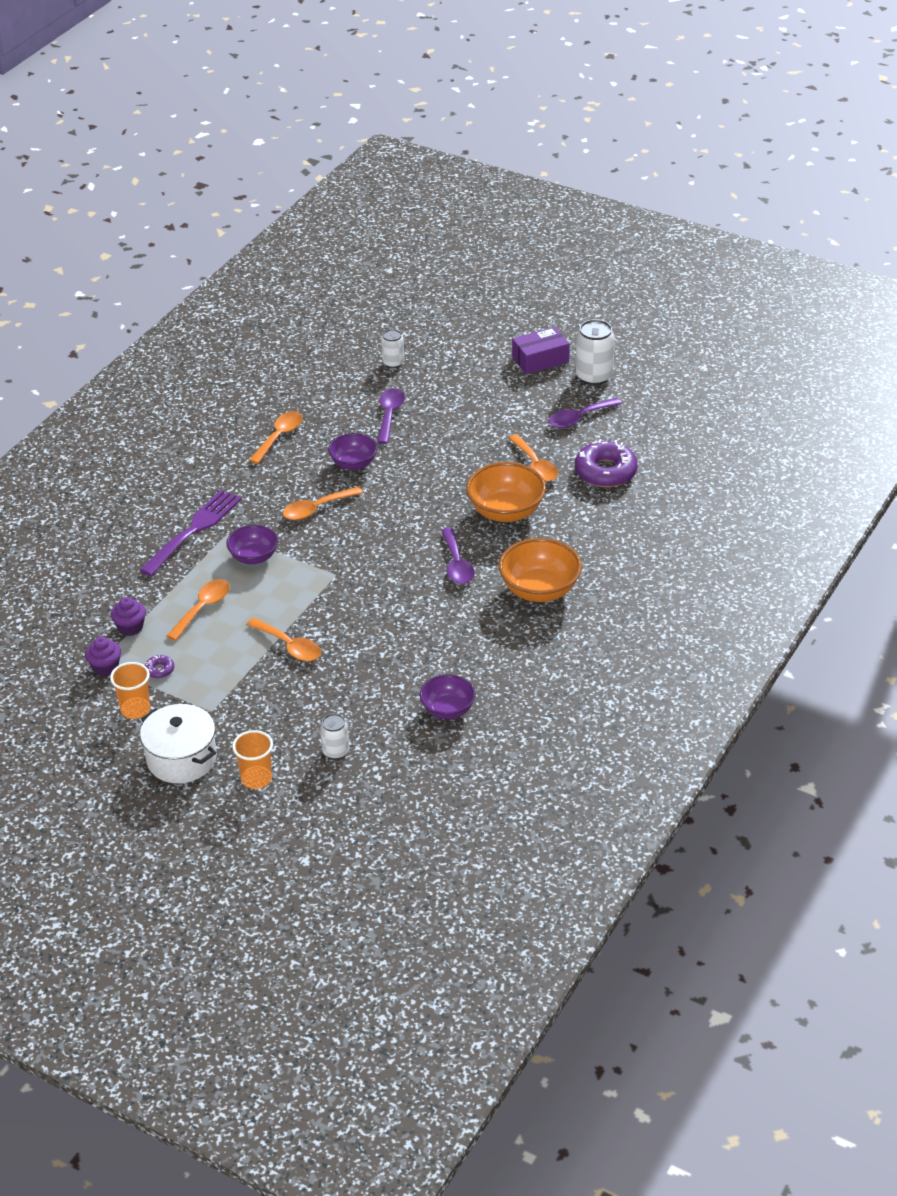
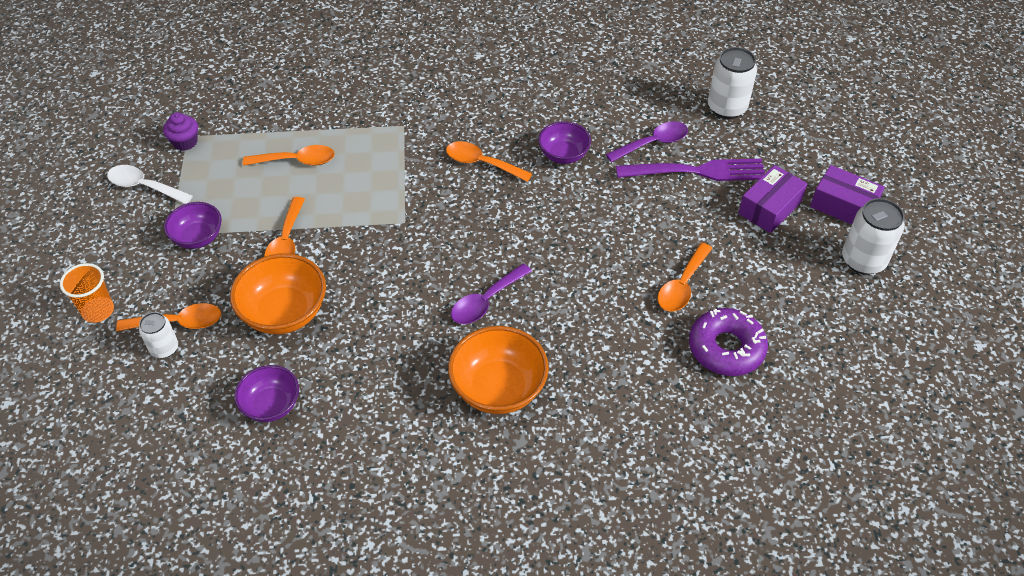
camera: 55 degrees right, 10 degrees up
(130, 627) = (243, 131): purple cupcake -> none
(135, 709) = (144, 186): orange cup -> white spoon
(159, 670) = (202, 175): purple donut -> none
(181, 758) = (98, 247): white pot -> none
(193, 531) = (390, 104): purple fork -> purple fork (696, 171)
(253, 557) = (386, 157): purple bowl -> purple bowl (198, 237)
(279, 437) = (555, 90): orange spoon -> orange spoon (179, 322)
(393, 363) = (727, 108): white can -> white can, size x1.67
(506, 512) = (593, 299): orange bowl -> orange bowl (284, 313)
(508, 392) = (769, 207): none -> purple box
(579, 418) = (787, 282): purple spoon -> none

